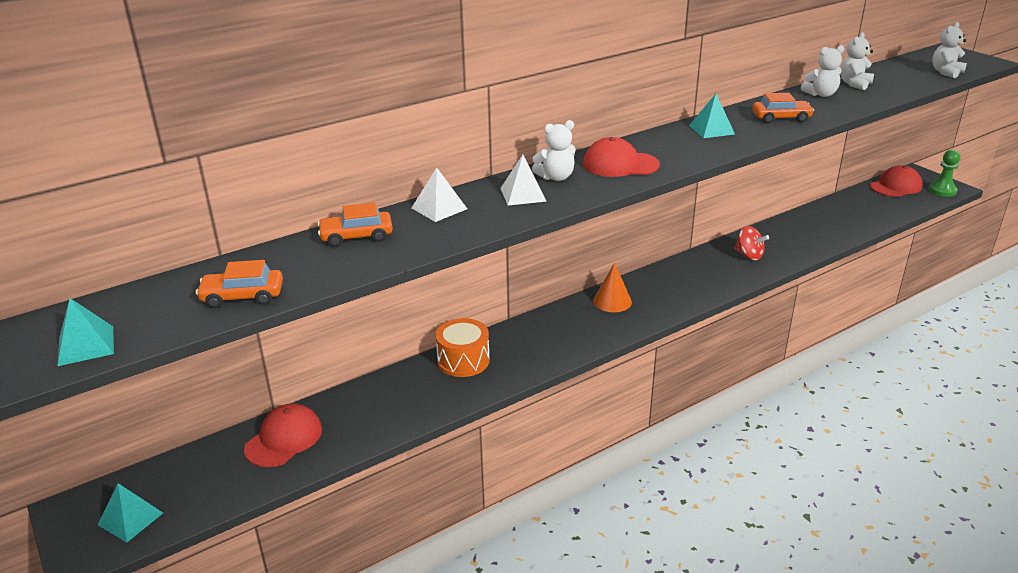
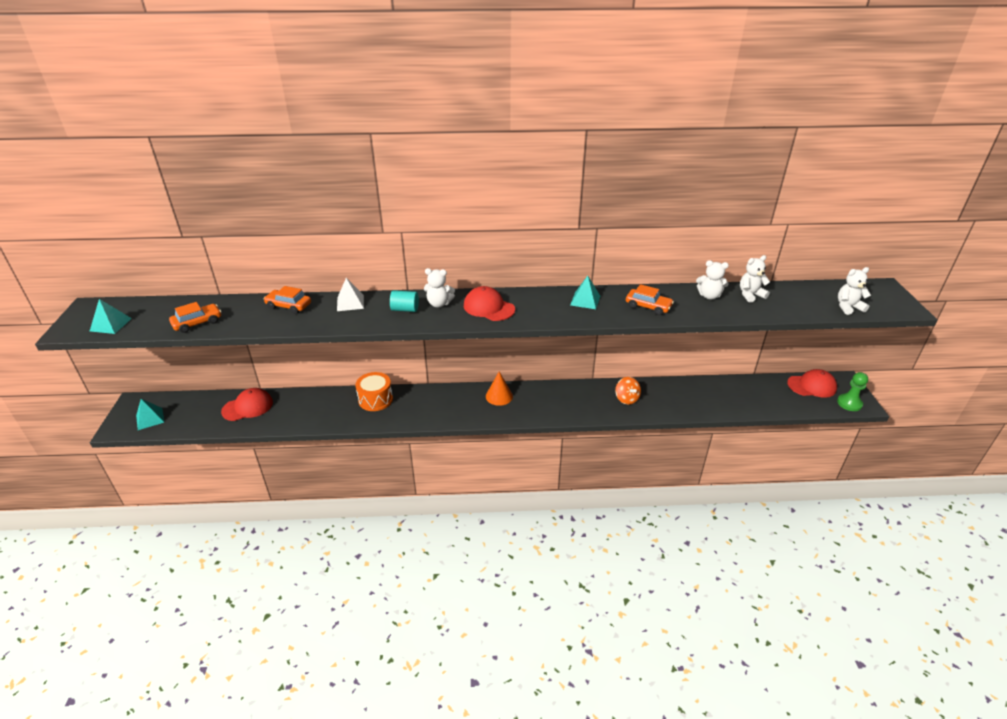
camera: 30 degrees right, 5 degrees up
(242, 296) = (197, 323): orange car -> orange car turned 120 degrees clockwise
(523, 194) = (405, 309): white pyramid -> turquoise cylinder
(749, 255) = (626, 399): red spinning top -> orange spinning top

